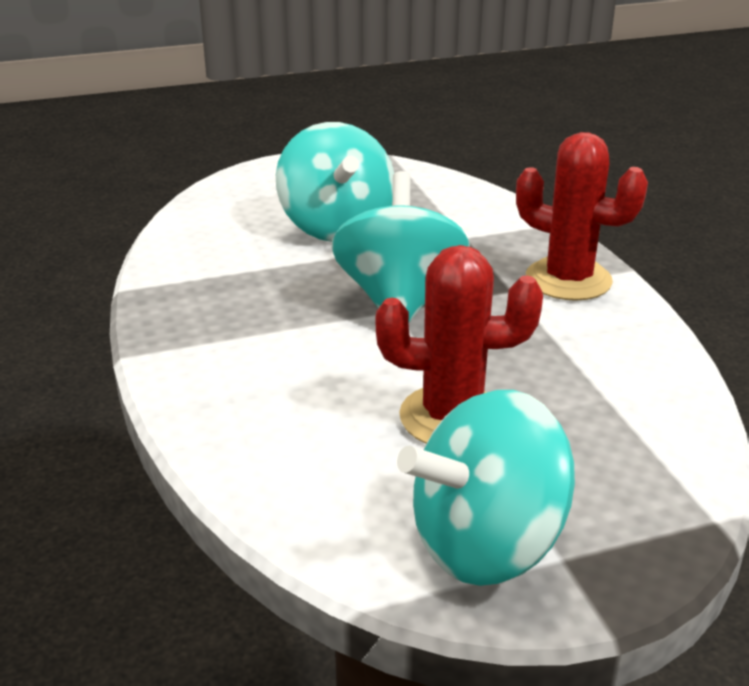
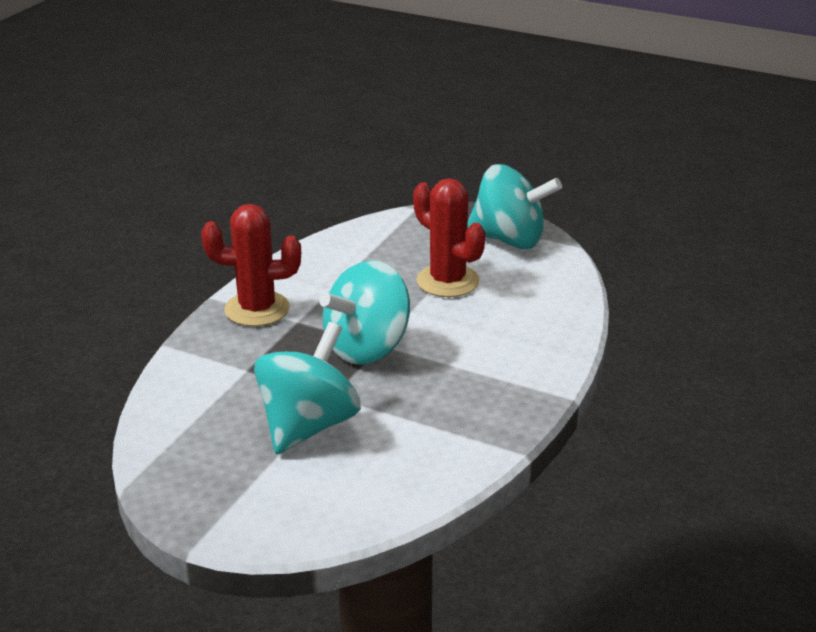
camera: 135 degrees left, 0 degrees up
(568, 280) = (257, 309): red cactus -> red cactus turned 75 degrees counterclockwise

